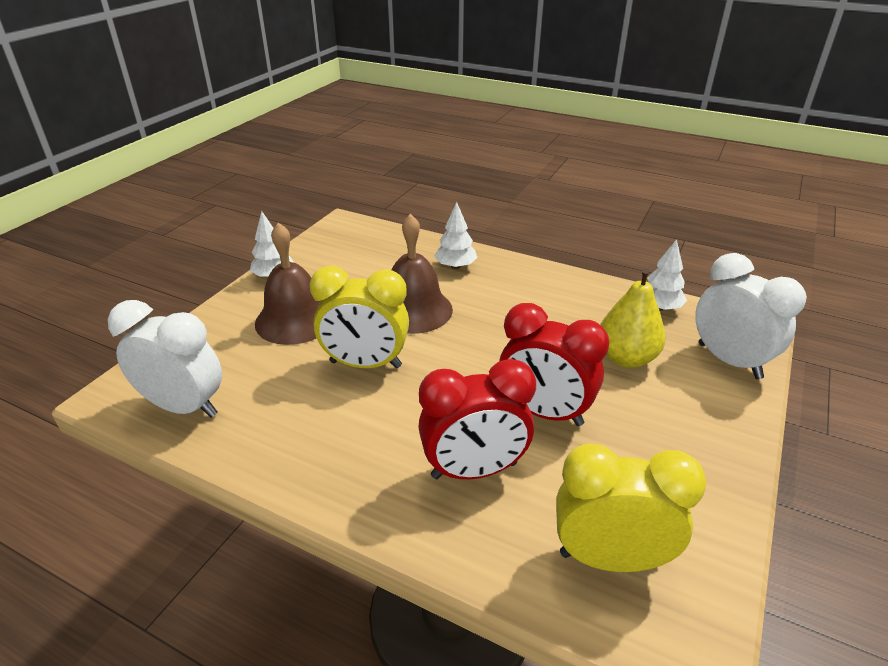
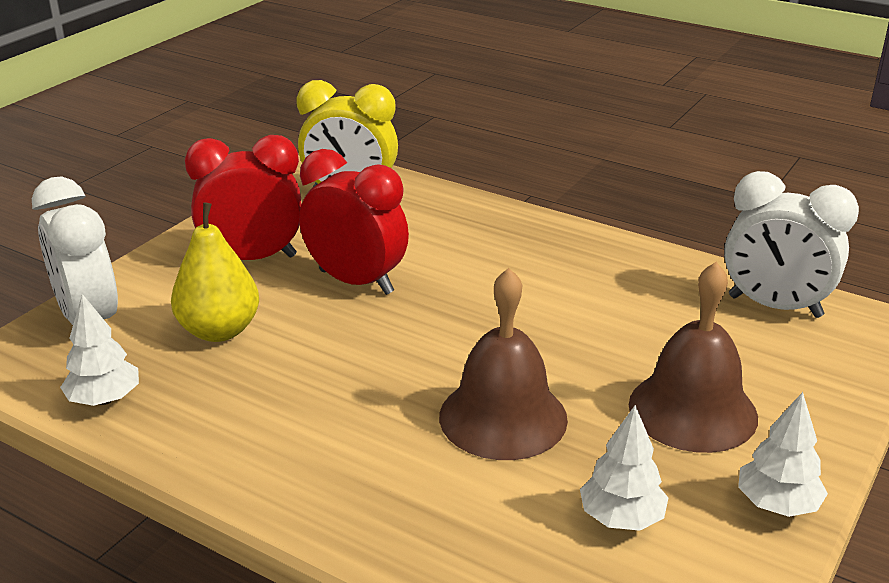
camera: 175 degrees left, 5 degrees down
(365, 364) = (568, 340): yellow clock -> none
(455, 266) = (417, 509): white tree -> white tree (621, 518)
(474, 470) = (445, 244): red clock -> red clock (252, 258)

